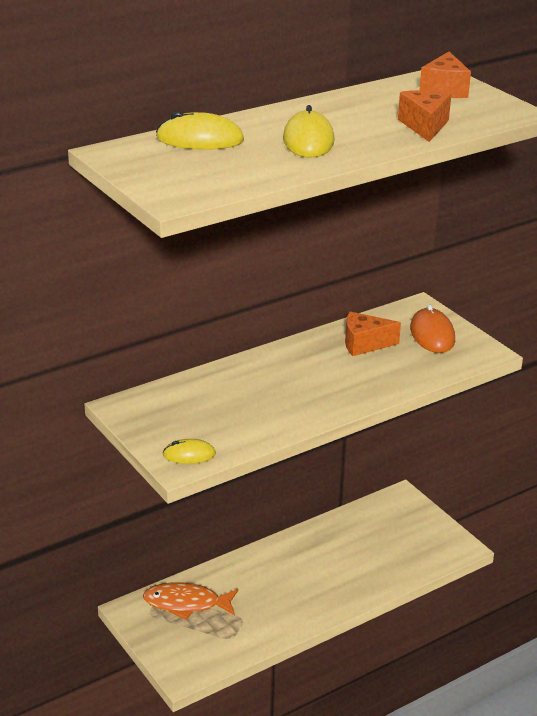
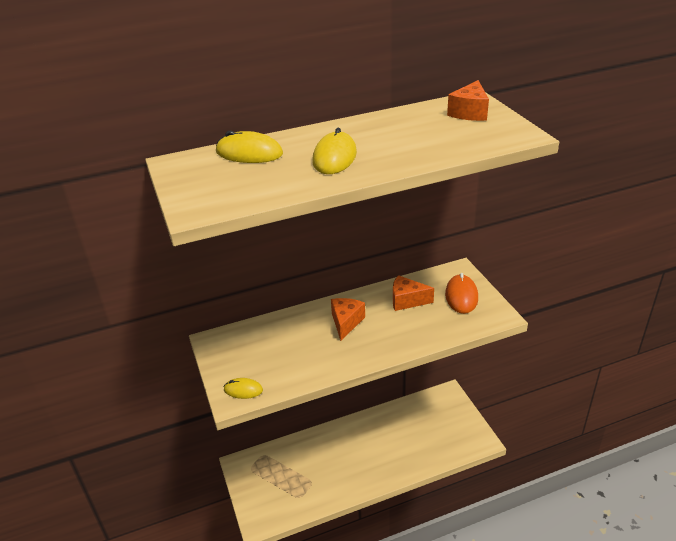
camera: 15 degrees right, 5 degrees up
(186, 603) = (277, 464): orange fish -> none
(425, 126) = (438, 147): orange cheese -> orange cheese (346, 322)

